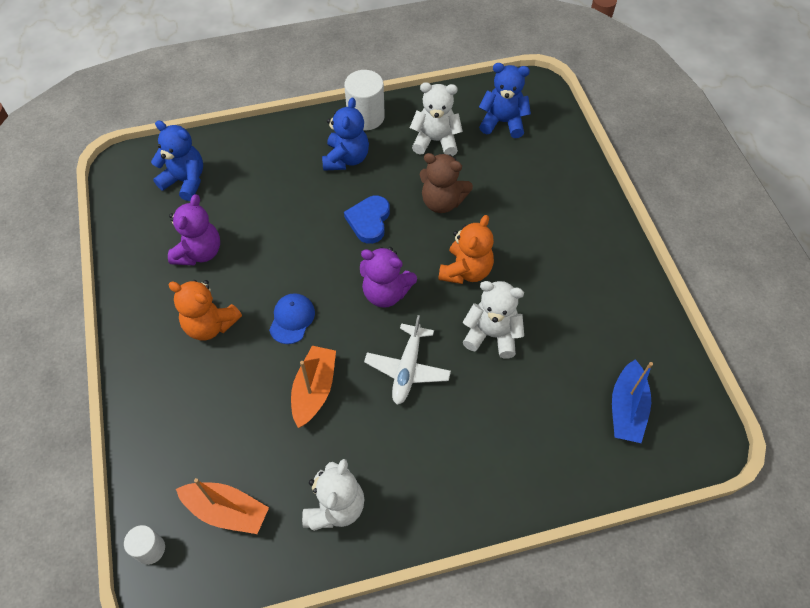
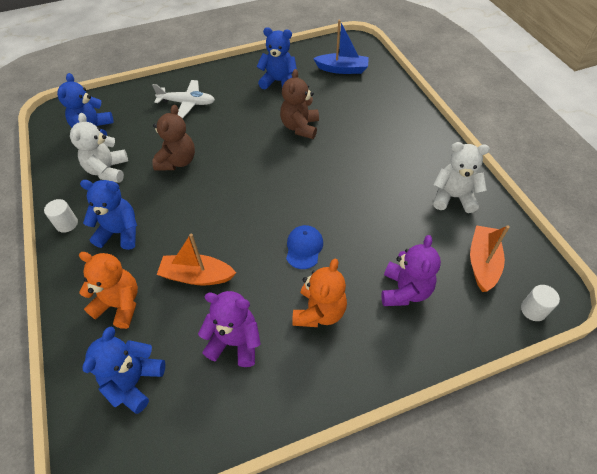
camera: 95 degrees left, 5 degrees down
(292, 319) = (304, 248): blue cap -> blue cap turned 90 degrees clockwise
(314, 390) = (367, 222): orange boat -> orange boat (197, 276)
(366, 117) = (67, 224): white cylinder -> white cylinder, size x0.58
(369, 221) = (196, 207): blue heart -> none
(386, 293) = (270, 188): purple teddy bear -> purple teddy bear (405, 290)
(407, 369) = (336, 169): white plane -> white plane (187, 103)
(466, 271) = (246, 143): orange teddy bear -> orange teddy bear (120, 304)
(492, 335) = (300, 127): white teddy bear -> brown teddy bear
(594, 316) = (278, 81): none -> blue teddy bear

